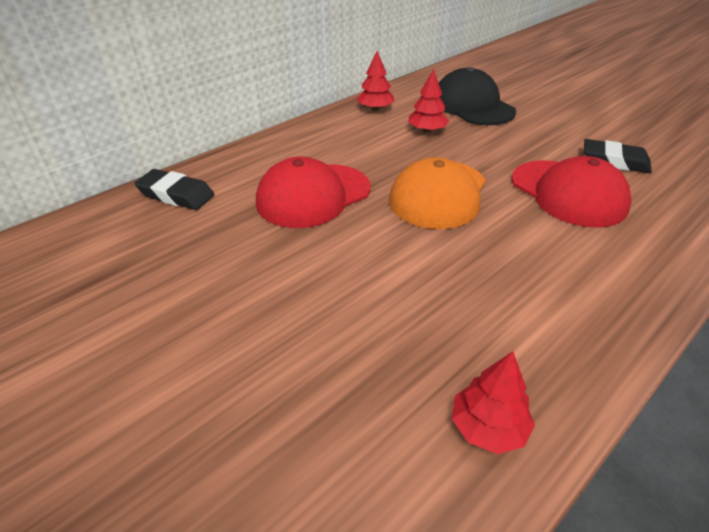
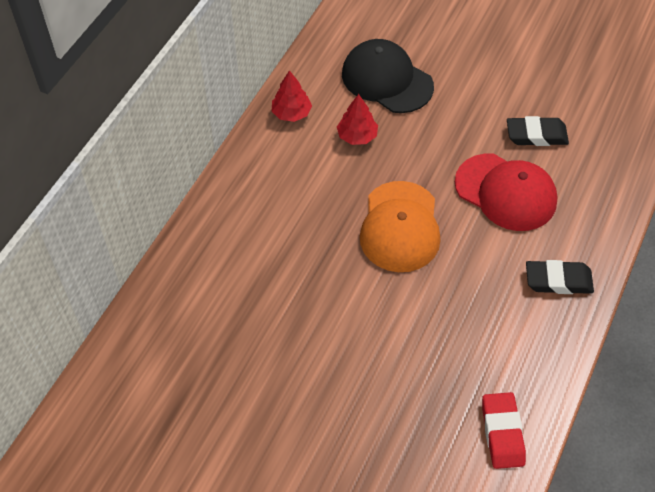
camera: 20 degrees left, 15 degrees up
(176, 195) = (172, 300): black eraser -> black eraser (558, 280)
(313, 195) = (294, 262): red cap -> none
(488, 427) = (502, 433): red tree -> red eraser

